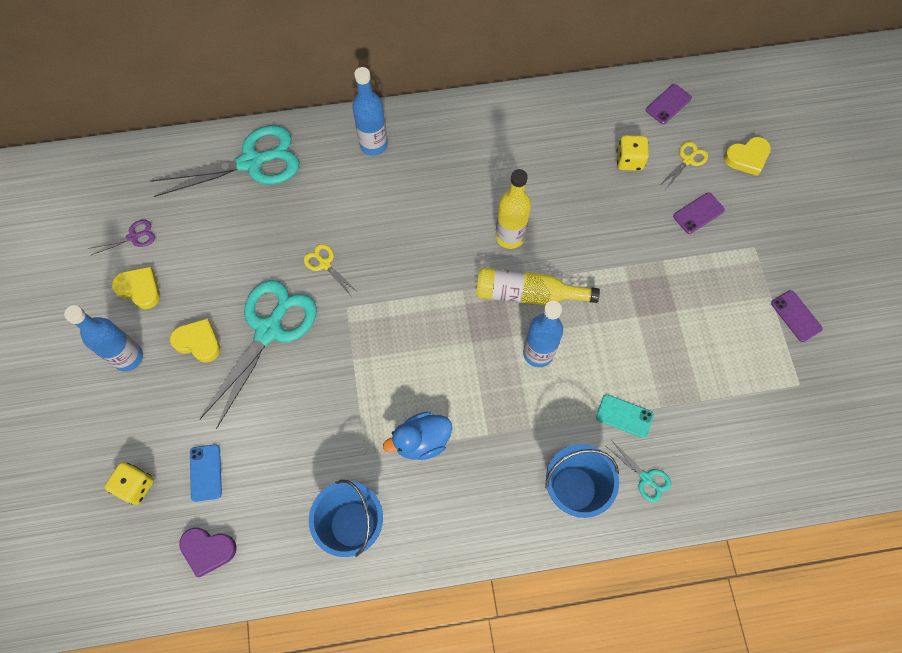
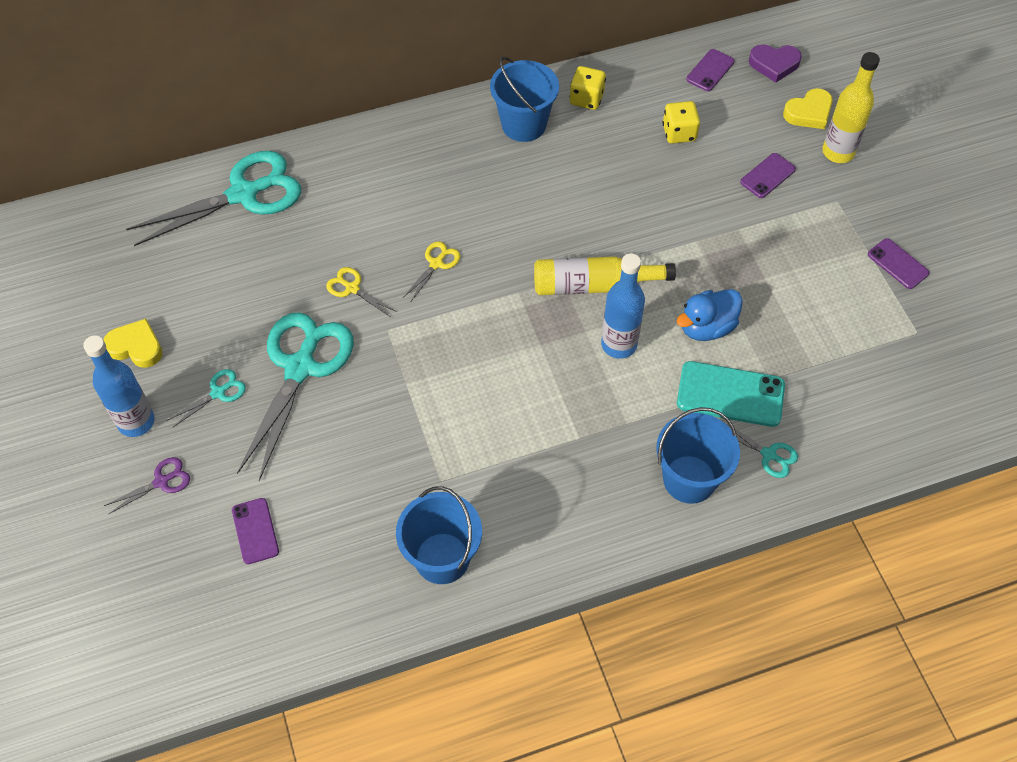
camera: 10 degrees left, 10 degrees down
(133, 237) = (117, 292): purple scissors -> purple scissors (161, 482)
(136, 486) = (173, 558): yellow dice -> yellow dice (586, 99)
(198, 342) = (218, 393): yellow heart -> turquoise scissors
(206, 472) = (255, 531): blue phone -> purple phone
(208, 550) = (275, 614): purple heart -> purple heart (774, 64)
(373, 144) = (383, 156): blue bottle -> none
(421, 441) = (504, 457): blue duck -> blue duck (706, 327)
(497, 132) = (523, 124): none -> blue bucket
(509, 236) = (560, 229): yellow bottle -> yellow bottle (838, 152)
(624, 416) = (730, 394): turquoise phone -> turquoise phone, size x1.68
(687, 160) = (744, 124): yellow scissors -> yellow scissors (436, 263)

